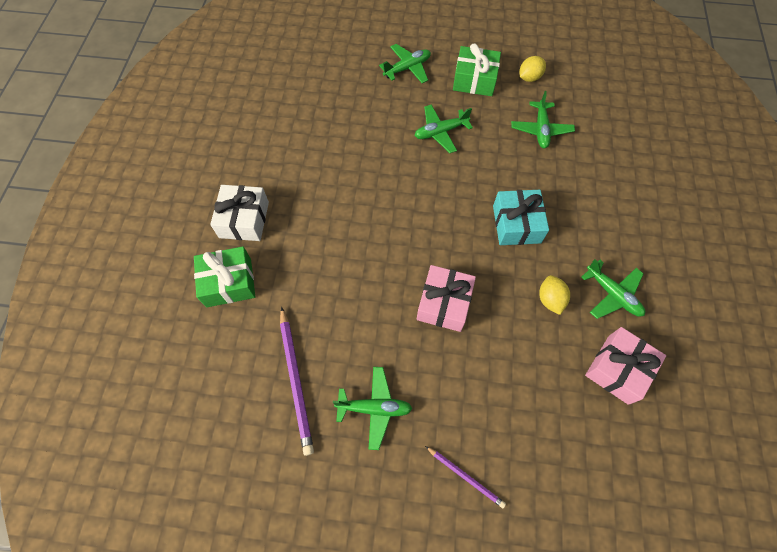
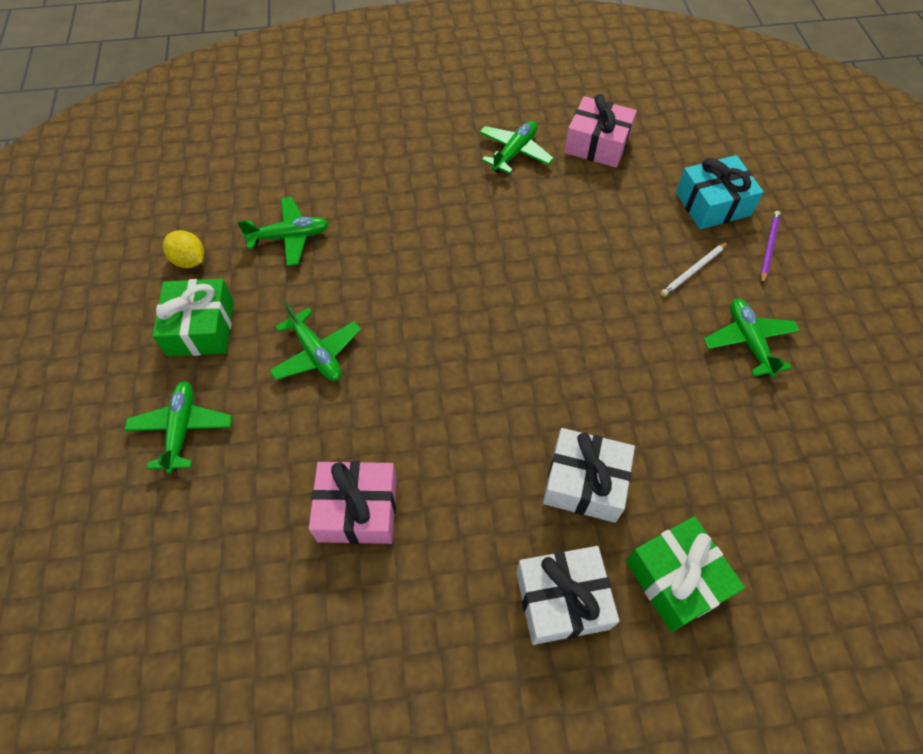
camera: 105 degrees left, 5 degrees down
(296, 380) = (763, 435): purple pencil -> none
(305, 253) = (585, 482): none -> white gift
(407, 68) = (182, 429): green plane -> green plane turned 45 degrees clockwise
(444, 303) = (590, 299): pink gift -> pink gift (357, 509)
(454, 395) = (693, 270): none -> white pencil
(516, 224) = (452, 244): turquoise gift -> turquoise gift (712, 204)
(550, 299) = (542, 202): yellow lemon -> none

